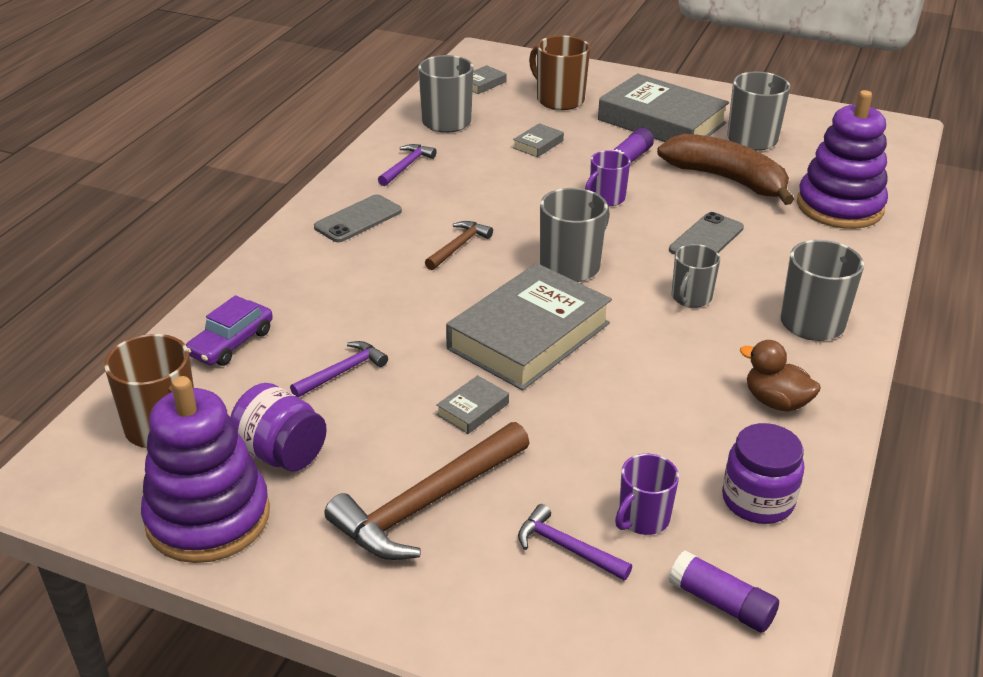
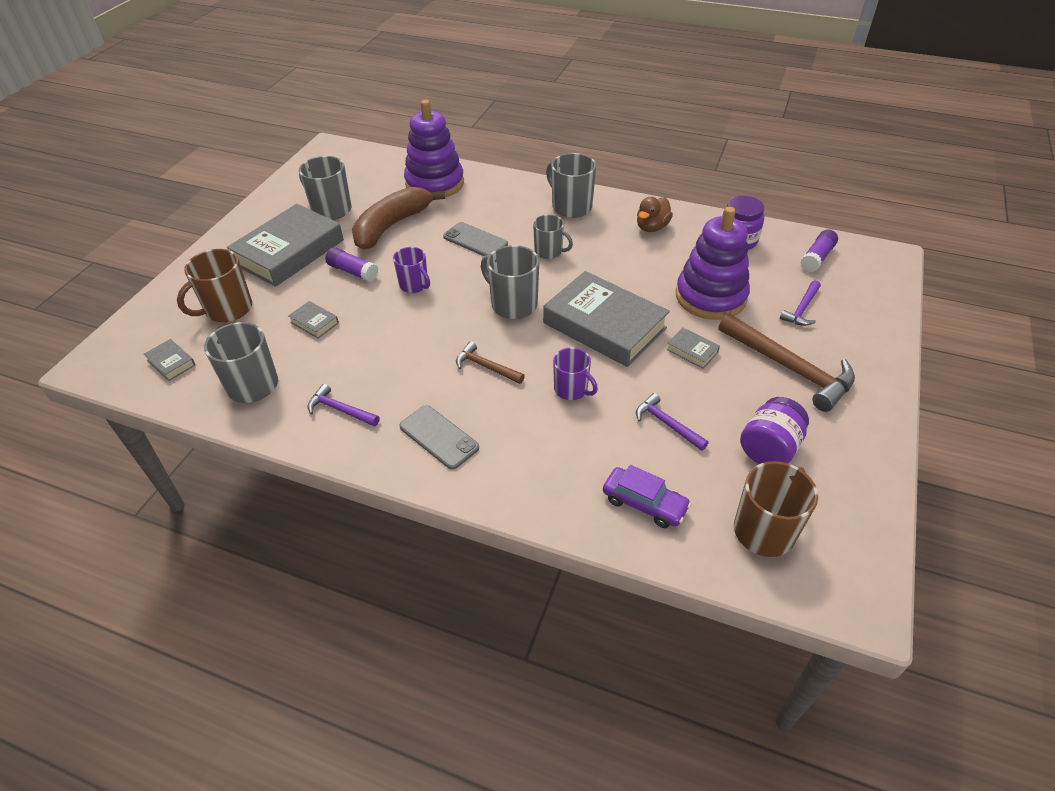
camera: 90 degrees left, 10 degrees up
(208, 517) = (847, 480): purple stacking toy -> purple stacking toy (710, 297)
(642, 519) = (767, 280): purple mug -> purple mug (572, 389)

